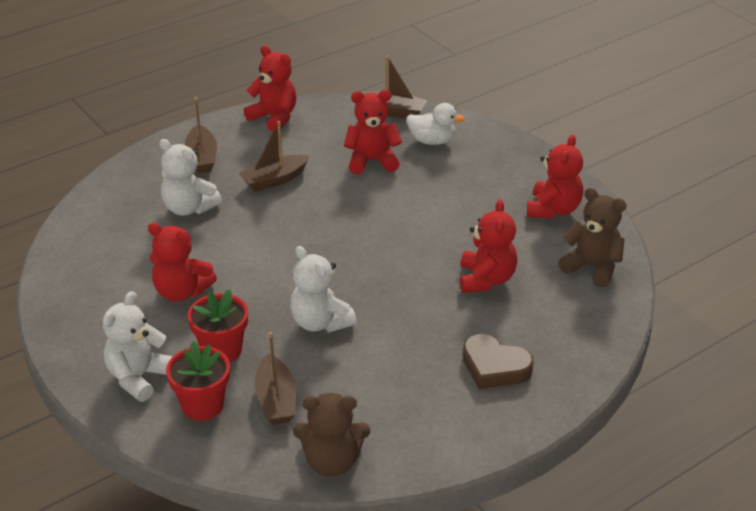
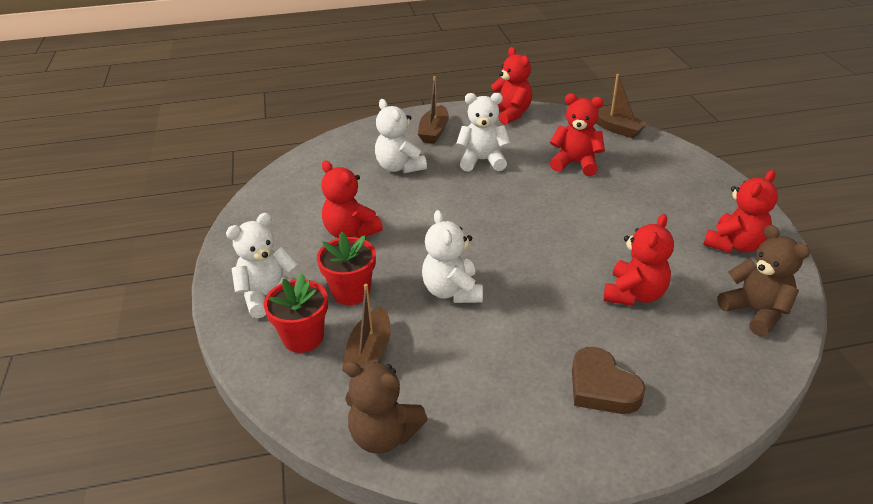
camera: 25 degrees right, 0 degrees up
(274, 180) = (482, 161): brown boat -> white teddy bear
(432, 141) = (639, 159): white duck -> none

